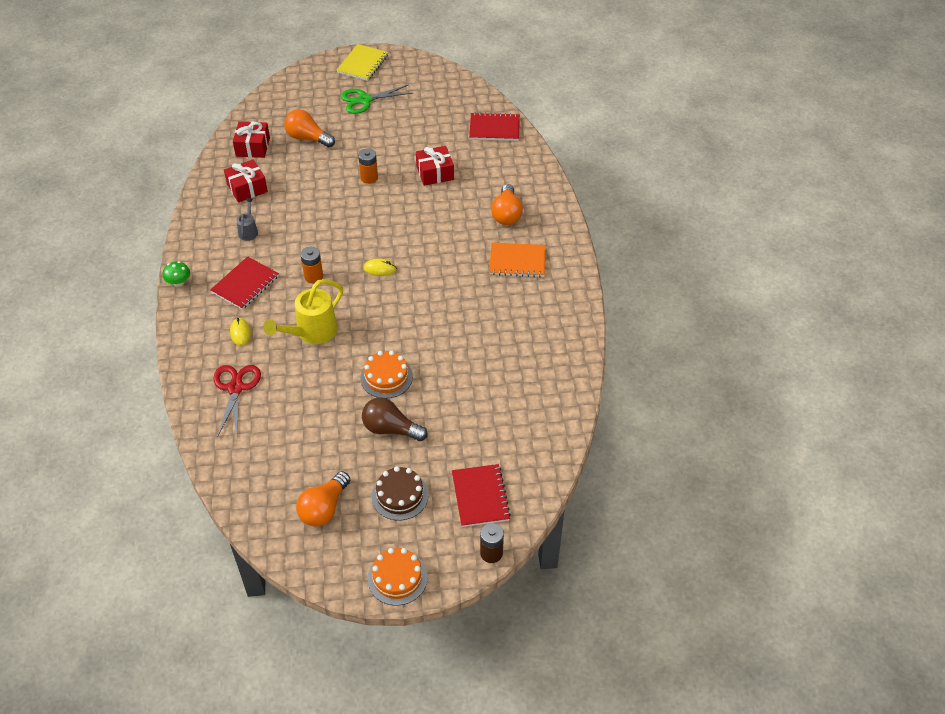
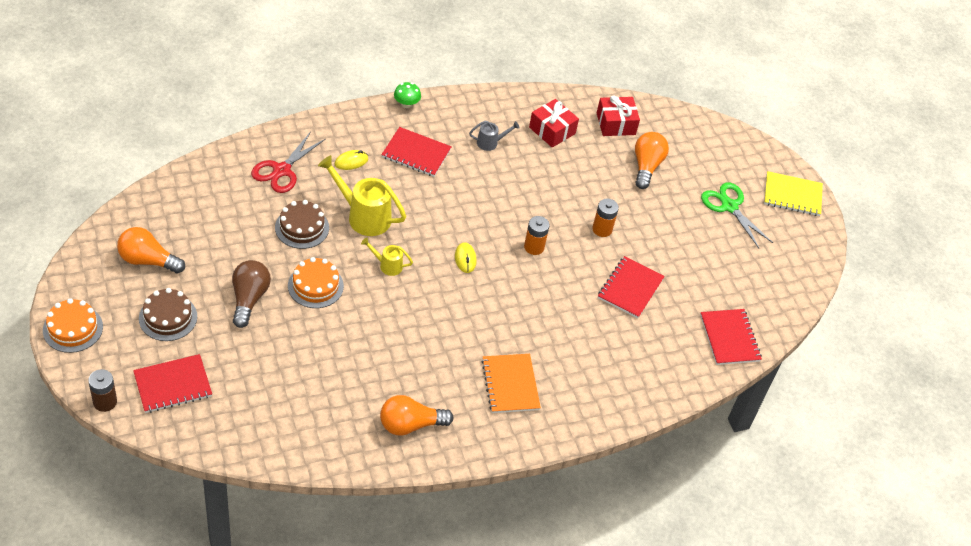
camera: 70 degrees right, 0 degrees up
(235, 388) = (282, 170): red scissors -> red scissors turned 135 degrees clockwise
(313, 276) = (440, 205): orange battery -> orange battery (534, 247)
(313, 380) = (302, 227): none -> brown cake
(374, 323) = (387, 265): none -> yellow watering can
(435, 173) = (630, 288): red gift -> red notebook
(506, 214) = (584, 366): orange light bulb -> orange light bulb (410, 425)

